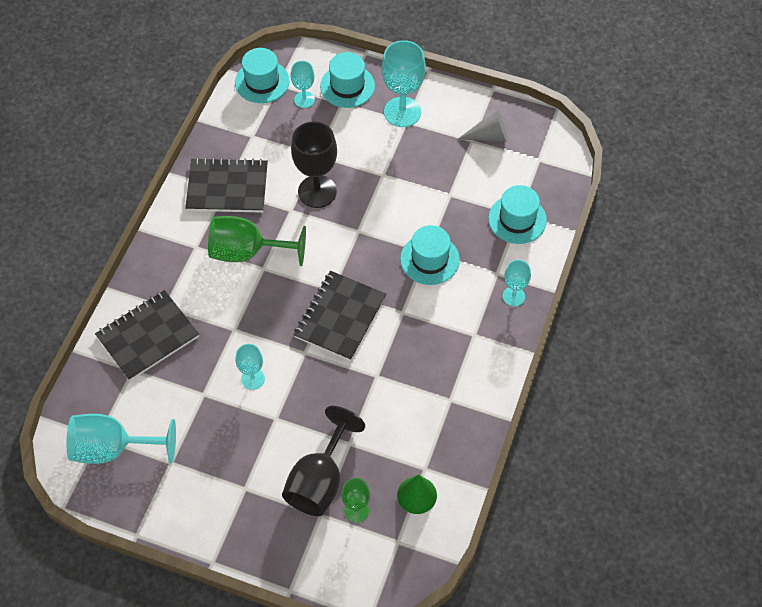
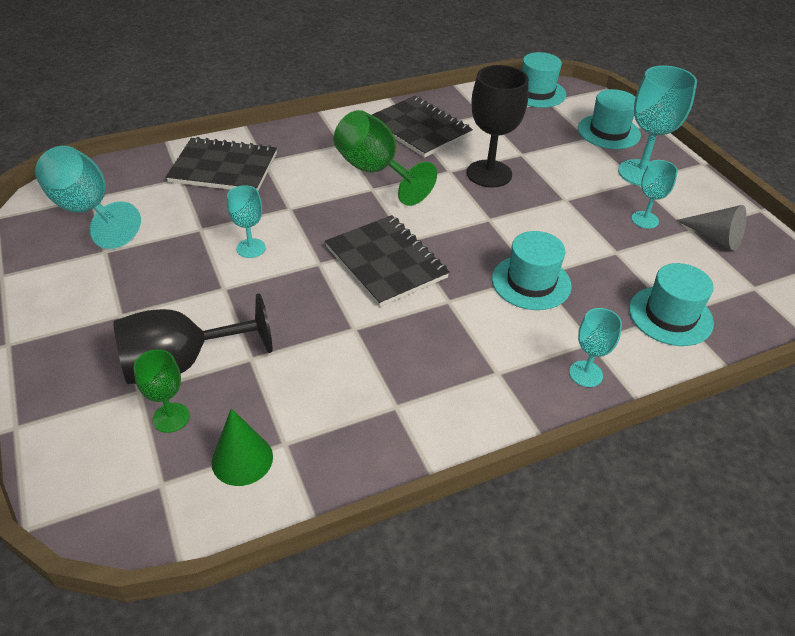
camera: 45 degrees right, 15 degrees down
(304, 99) = (558, 119): turquoise goblet -> turquoise goblet (645, 220)
(340, 317) = (386, 262): black notebook -> black notebook turned 75 degrees clockwise

